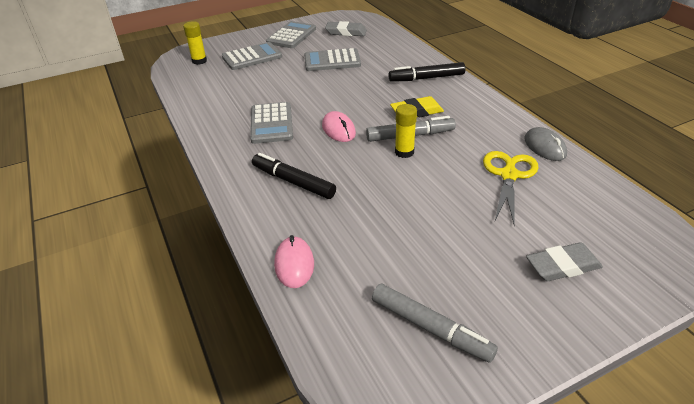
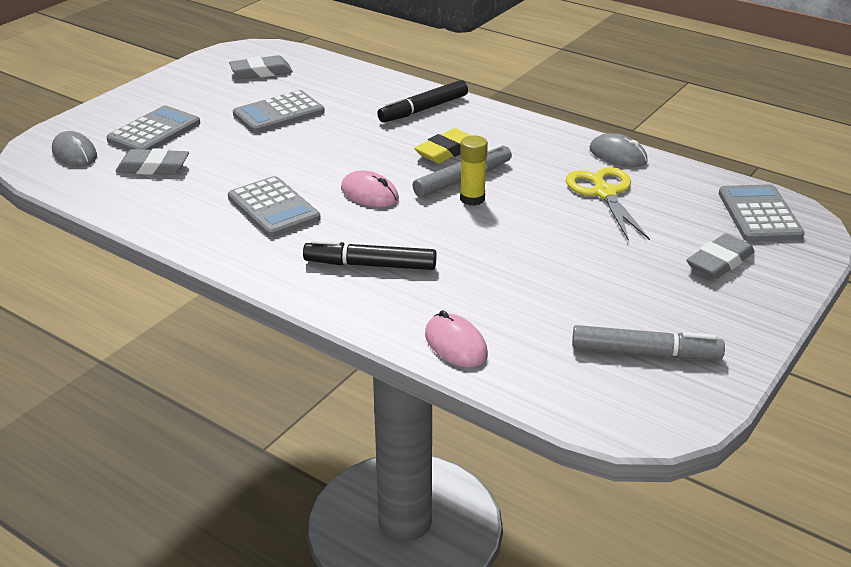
camera: 30 degrees left, 5 degrees down
(199, 61) = (74, 154): yellow glue stick -> grey mouse
(230, 79) = (153, 167): none -> grey eraser
(291, 36) = (184, 91): grey calculator -> grey calculator (759, 215)

